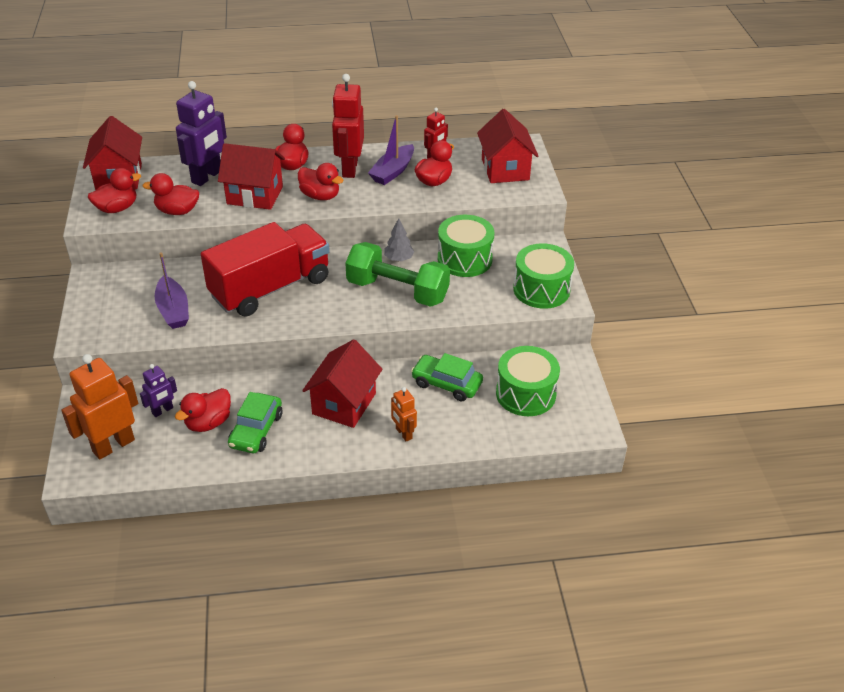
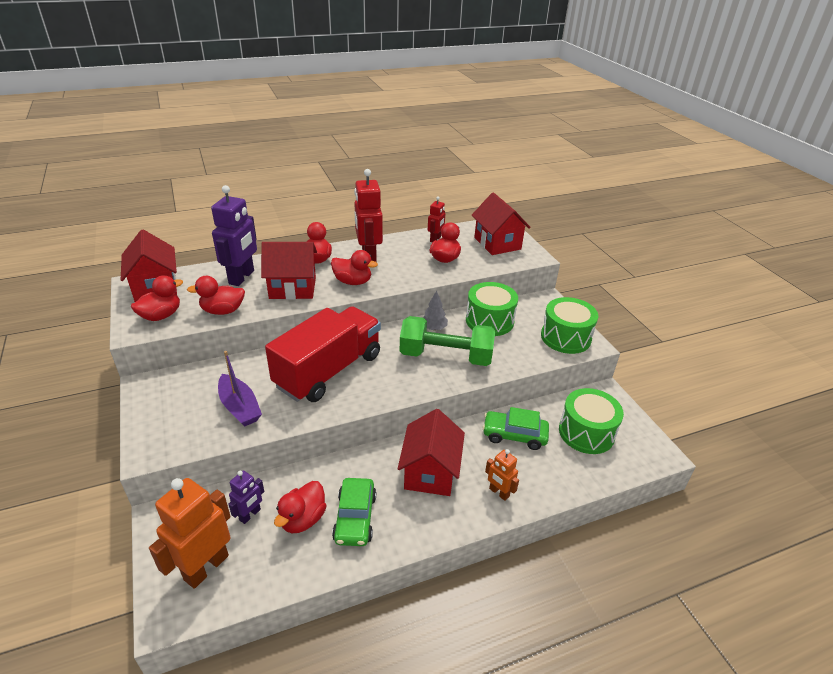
camera: 15 degrees left, 5 degrees down
(392, 171) = (406, 255): purple boat -> none

